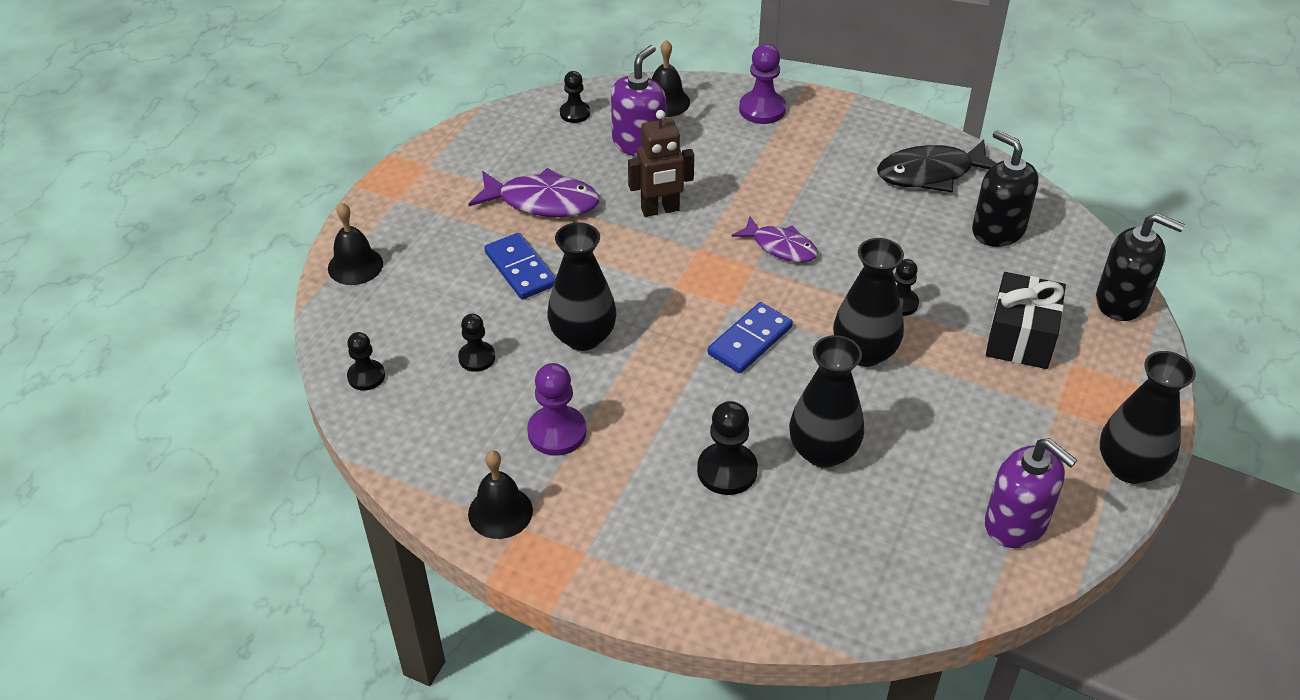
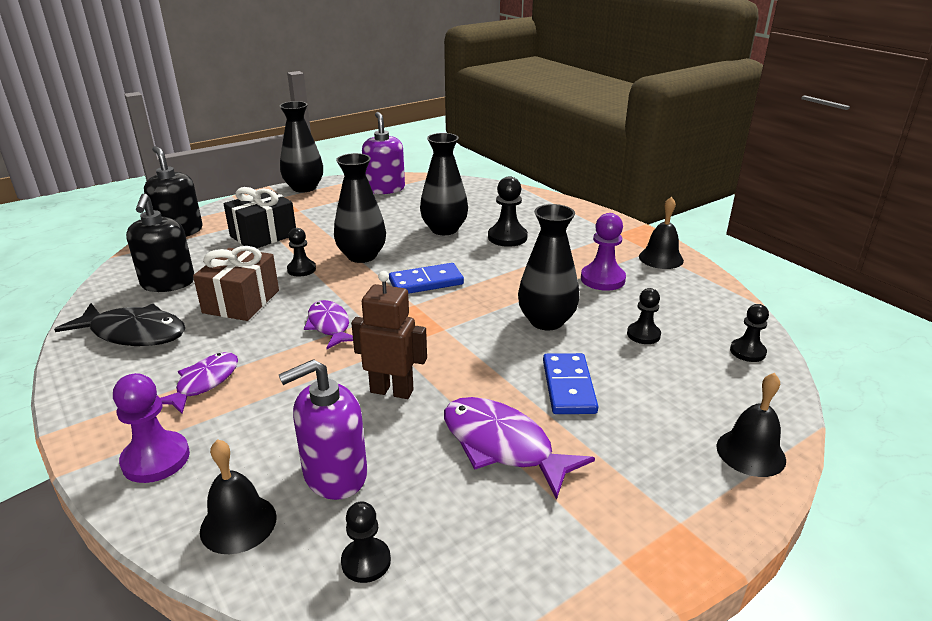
camera: 150 degrees left, 15 degrees down
(808, 161) = (204, 382): none -> purple fish
(896, 239) = (241, 301): none -> brown gift

